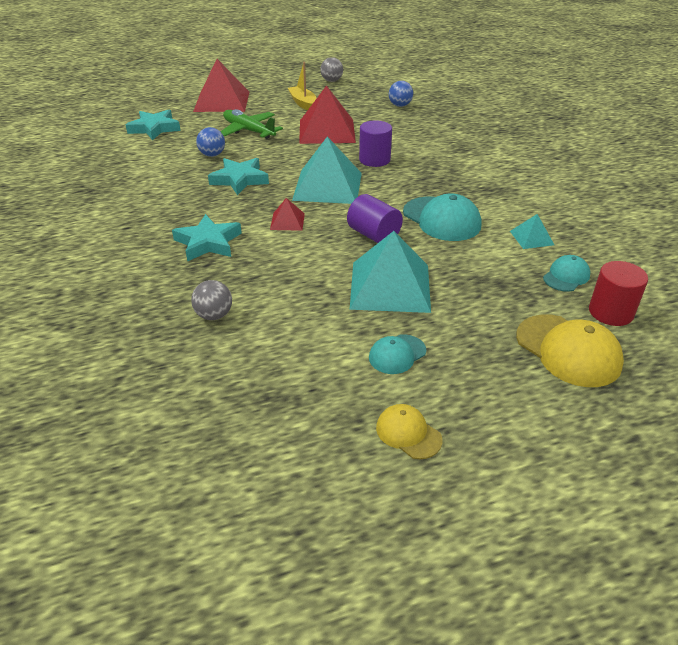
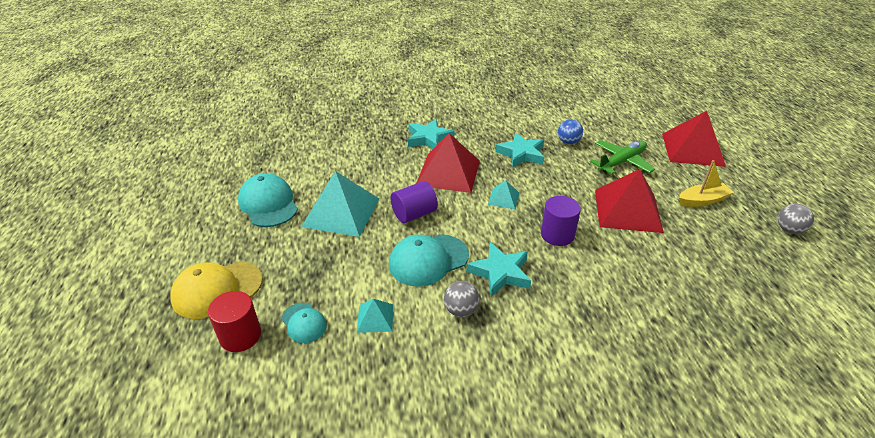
camera: 100 degrees right, 0 degrees up
(154, 128) = (620, 116): turquoise star -> turquoise star (500, 273)
(214, 315) = (346, 139): grey ball -> grey ball (461, 310)
(287, 221) = (448, 173): red pyramid -> red pyramid, size x2.13
(328, 186) = (504, 198): turquoise pyramid -> turquoise pyramid, size x0.47
(397, 354) = (268, 204): turquoise cap -> turquoise cap, size x1.77
(400, 105) = (720, 281): blue ball -> none
(408, 433) = (204, 198): yellow cap -> none

